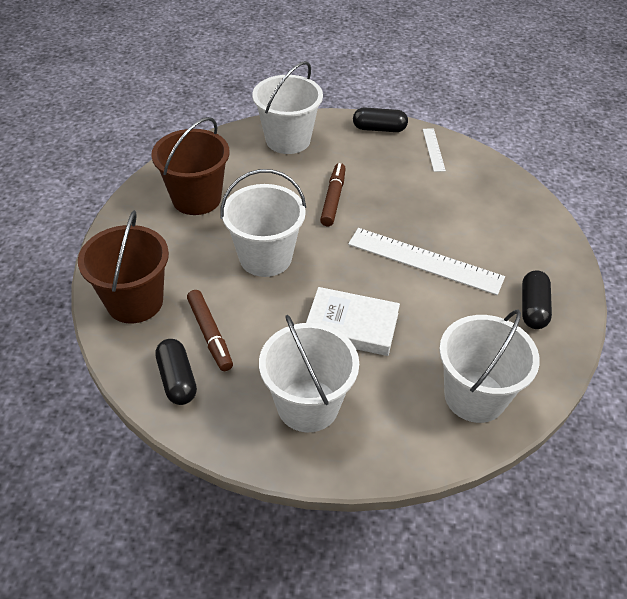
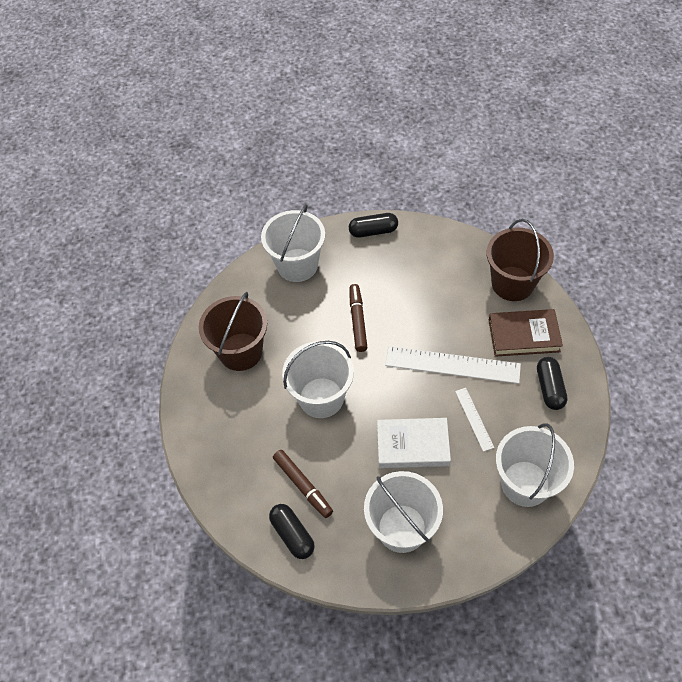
camera: 10 degrees left, 10 degrees up
(135, 302) = (229, 472): brown bucket -> brown bucket (512, 283)
(433, 149) = (427, 243): white ruler -> white ruler (474, 419)
(516, 252) = (524, 335): none -> brown book

